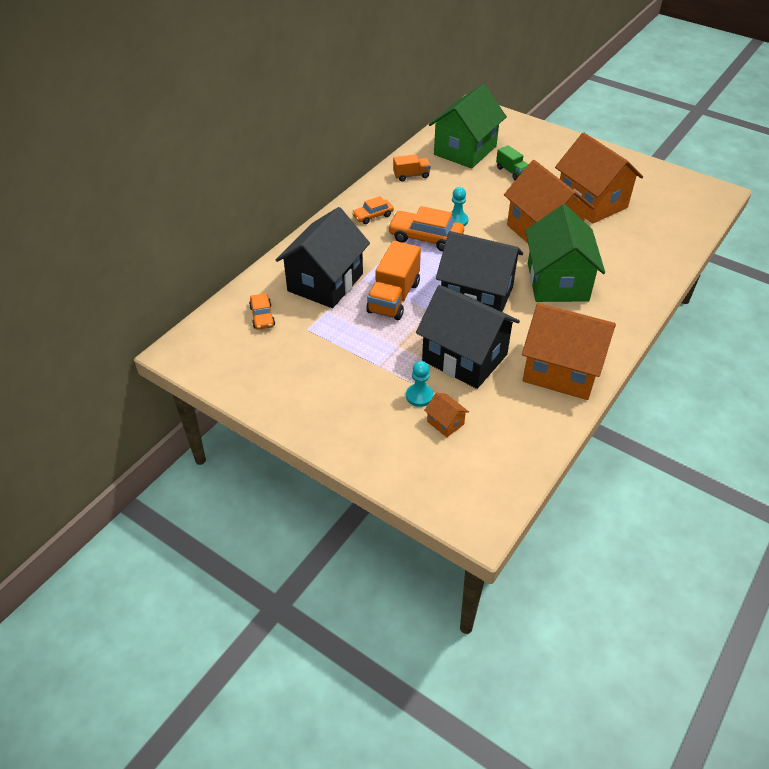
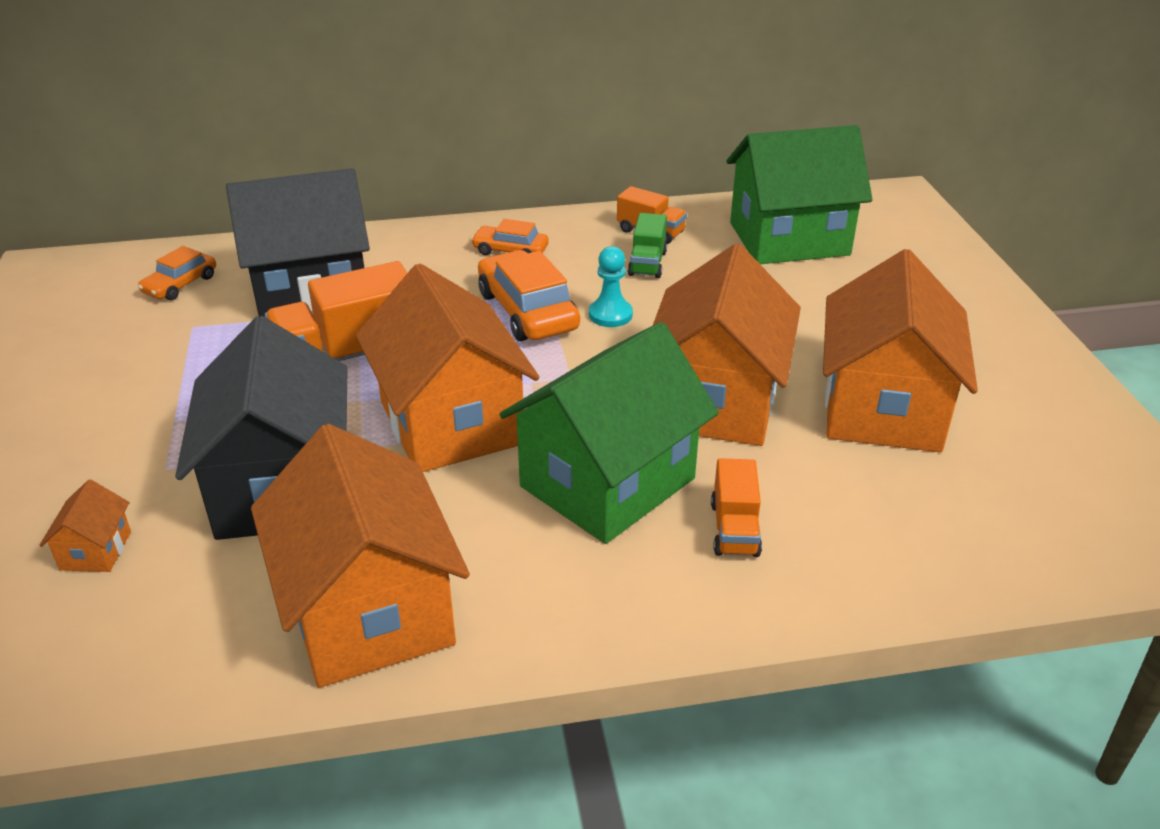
camera: 45 degrees right, 10 degrees down
(419, 396) = (139, 492): turquoise pawn -> none
(476, 297) = (451, 423): black house -> orange house
(512, 172) = (814, 298): green truck -> green truck (647, 263)
(613, 271) = (734, 529): none -> orange truck

